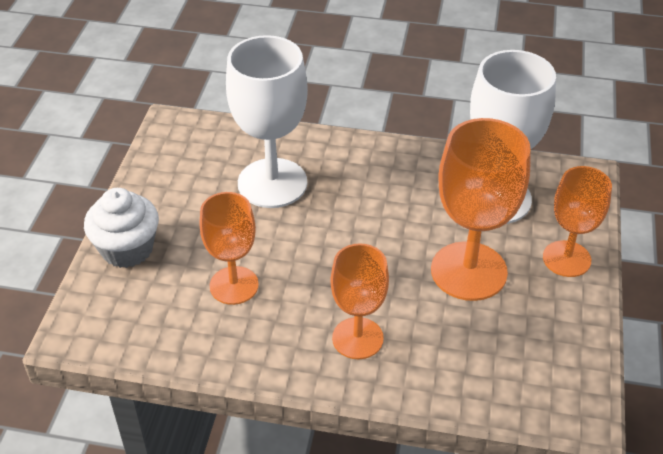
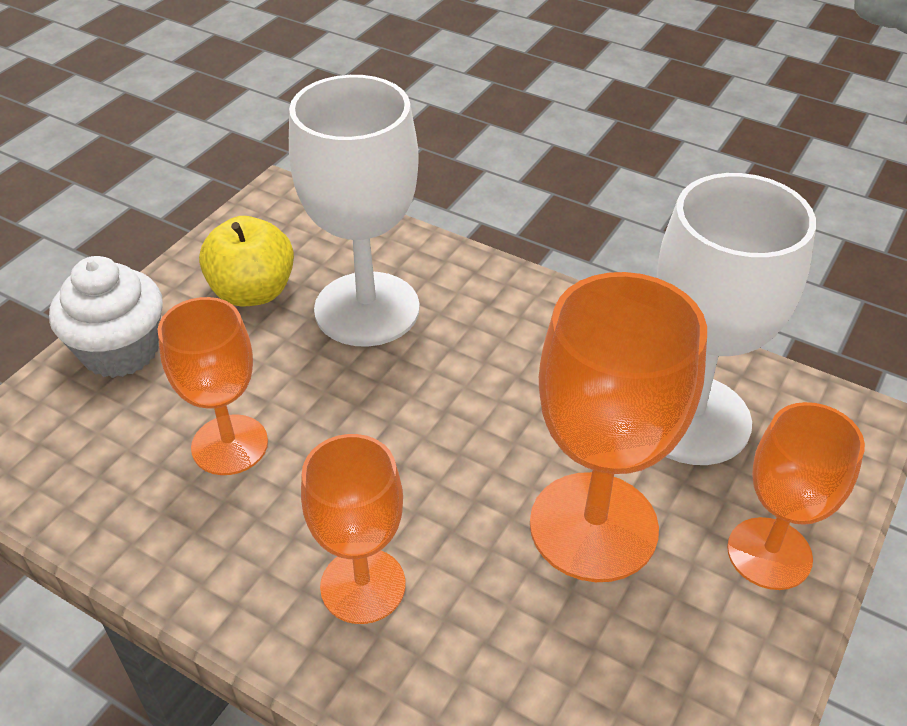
camera: 20 degrees right, 0 degrees up
(192, 190) = (253, 292): none -> yellow apple

